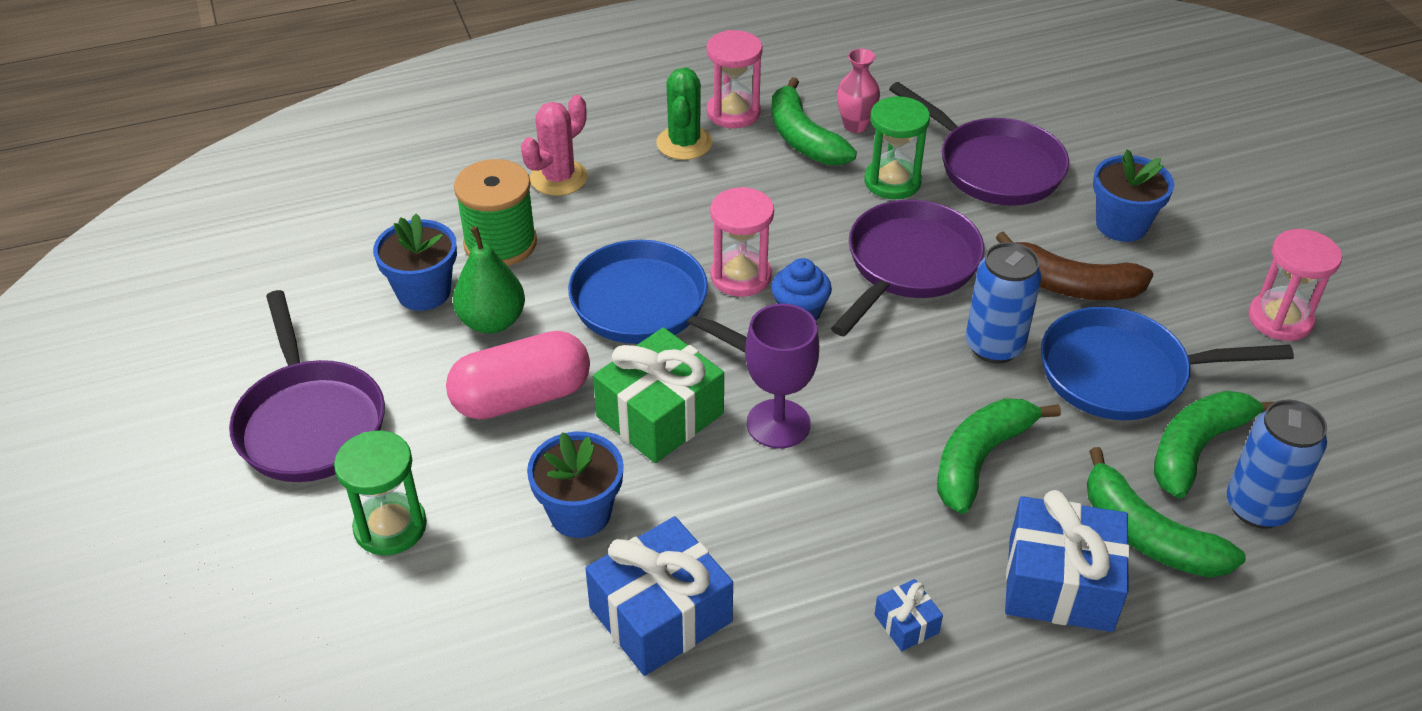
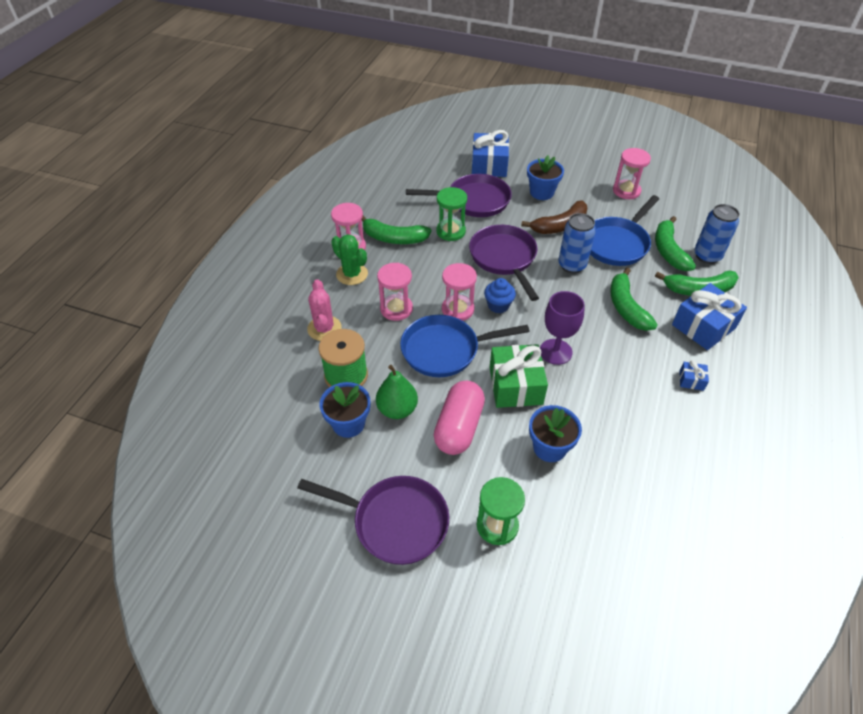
camera: 50 degrees left, 5 degrees up
(660, 615) = (630, 454): blue gift -> blue gift (489, 165)
(669, 219) = (396, 309): none -> pink hourglass
(855, 125) = (404, 219): pink vase -> none

